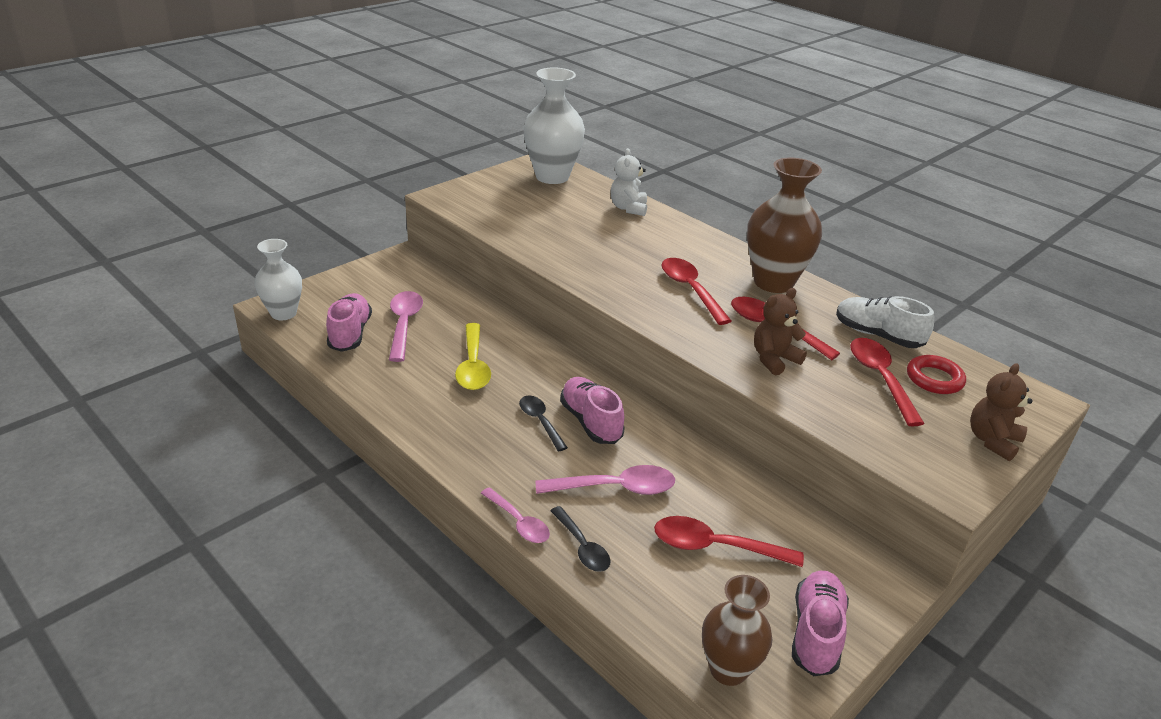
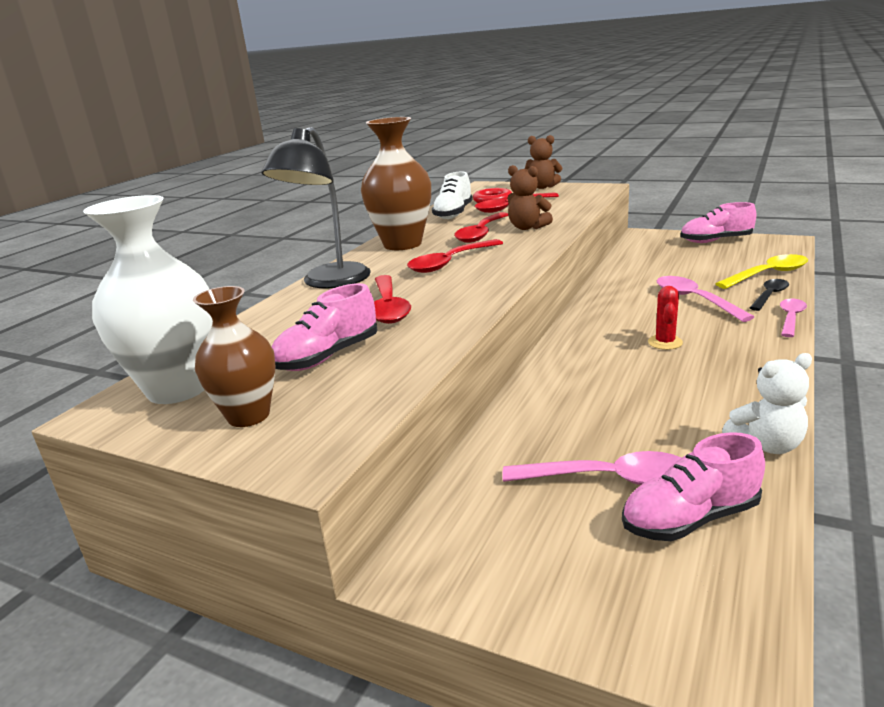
camera: 105 degrees left, 10 degrees down
(283, 313) = (738, 635): white vase -> none
(404, 324) = (609, 479): pink spoon -> pink spoon turned 150 degrees counterclockwise
(473, 366) = (630, 399): yellow spoon -> yellow spoon (768, 274)
(540, 421) = (665, 342): black spoon -> red cactus
(591, 422) = (632, 324): pink shoe -> pink shoe (328, 356)
(628, 208) = (274, 320): white teddy bear -> white teddy bear (766, 445)
(690, 235) = (329, 282): none -> black lamp
(715, 547) = (695, 267): red spoon -> red spoon (388, 307)
(728, 669) = (779, 250): brown vase -> brown vase (248, 416)

